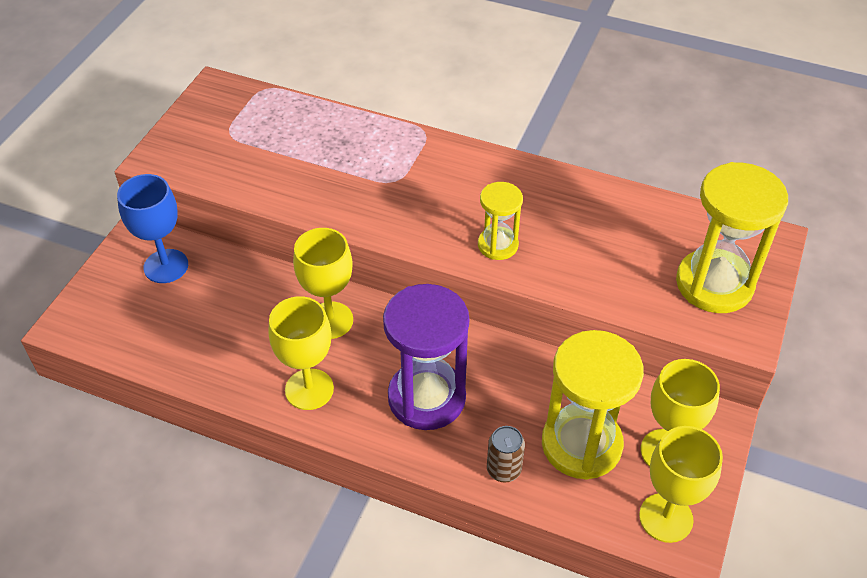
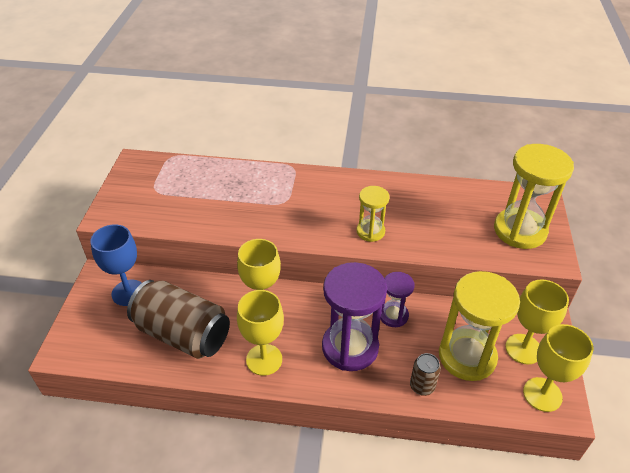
camera: 15 degrees left, 5 degrees down
(217, 334) = (183, 334): none -> brown can
(501, 367) = (393, 315): none -> purple hourglass

